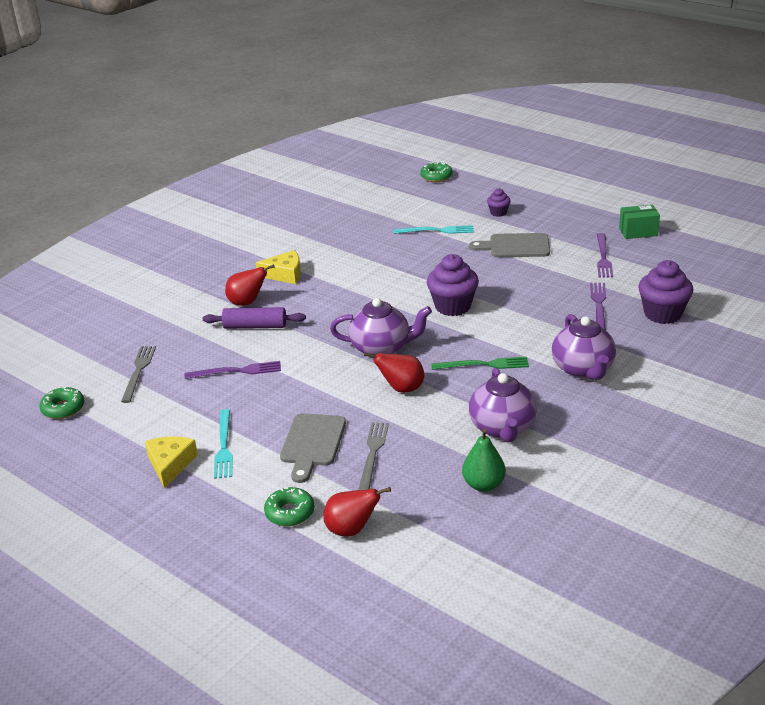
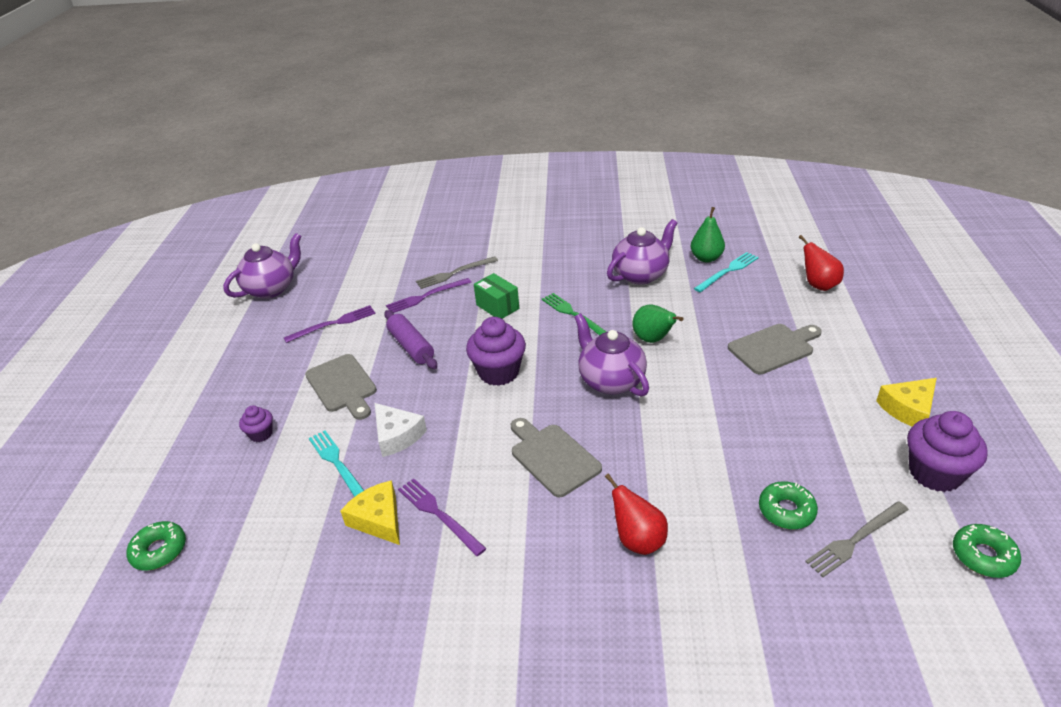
camera: 125 degrees left, 5 degrees up
(224, 446) = (846, 393): turquoise fork -> turquoise fork (728, 271)
(237, 371) = (754, 456): purple fork -> purple fork (438, 514)
(255, 326) = (673, 497): purple rolling pin -> purple rolling pin (411, 346)
(285, 274) = (546, 547): yellow cheese -> yellow cheese (378, 519)
(290, 512) = (847, 317): green donut -> green donut (786, 511)
(343, 299) = (552, 457): none -> grey cutting board
(373, 454) = (742, 314): grey fork -> grey fork (454, 273)
(401, 389) = (653, 339): red pear -> green pear
(436, 253) = (397, 436): none -> white cheese
(583, 369) = (531, 270): purple teapot -> purple teapot (271, 288)
(638, 232) = (265, 323): green box -> green box (497, 307)
(662, 314) = (416, 265): purple cupcake -> purple cupcake (935, 473)

